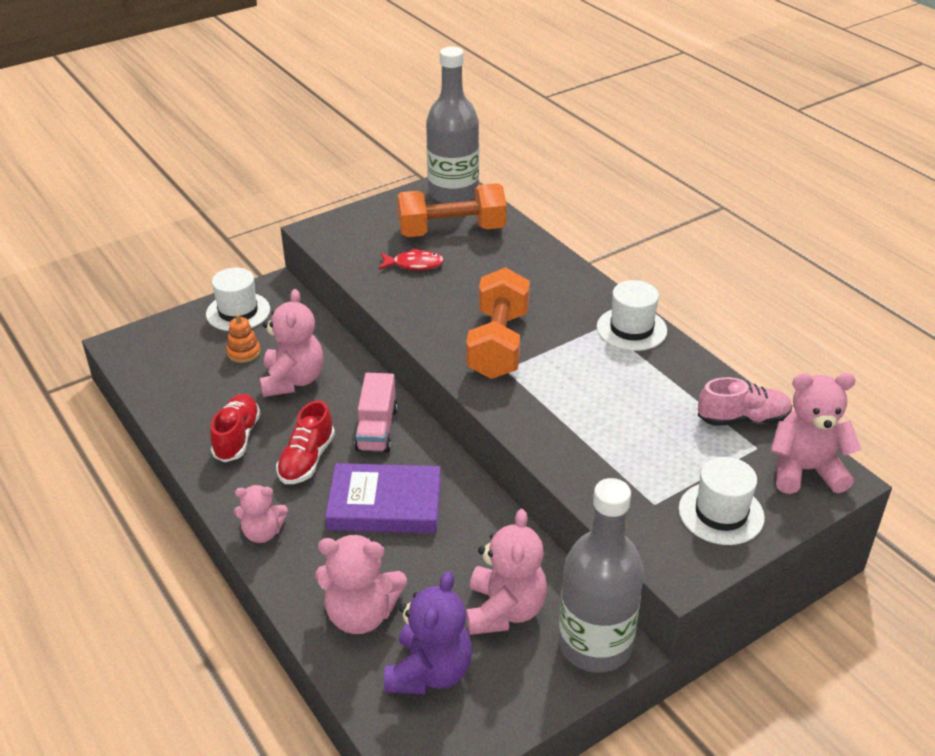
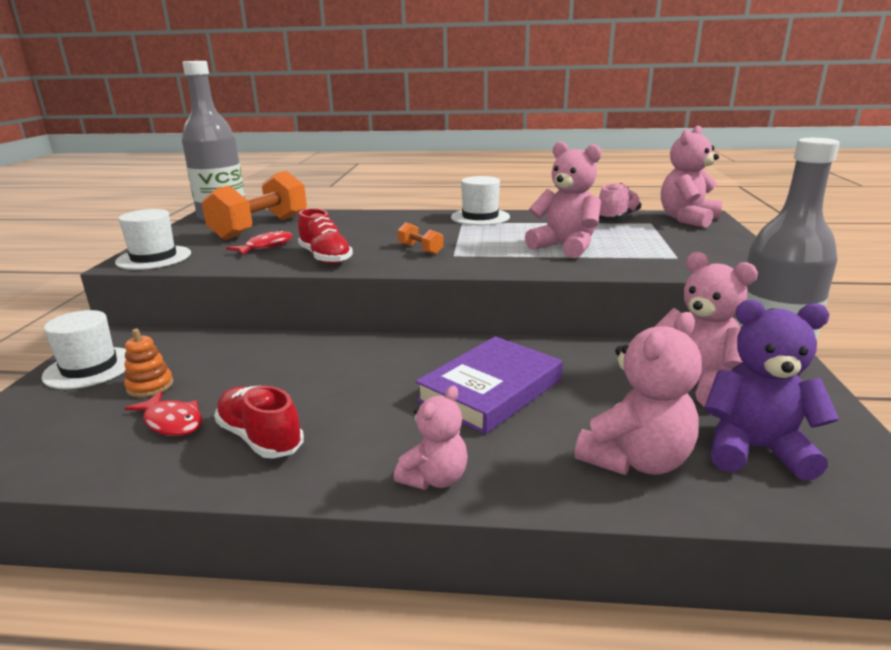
camera: 50 degrees left, 15 degrees down
(219, 391) = (172, 422): none -> red fish
(293, 380) = (245, 375): pink teddy bear -> pink teddy bear (565, 247)
(307, 460) = (366, 408): red shoe -> red shoe (325, 258)
(377, 429) = (385, 359): pink truck -> none
(429, 672) = (755, 449): purple teddy bear -> purple teddy bear turned 45 degrees counterclockwise
(498, 344) = (420, 249): orange dumbbell -> orange dumbbell, size x0.43
(721, 513) = (708, 245): white hat -> white hat (154, 258)

